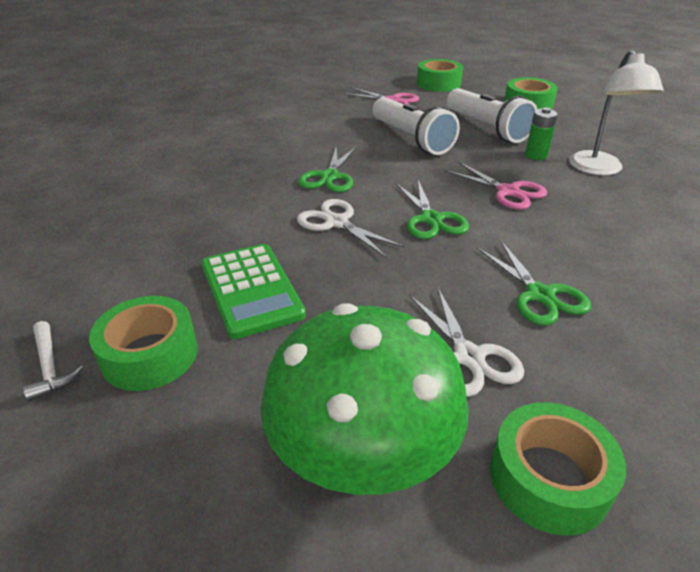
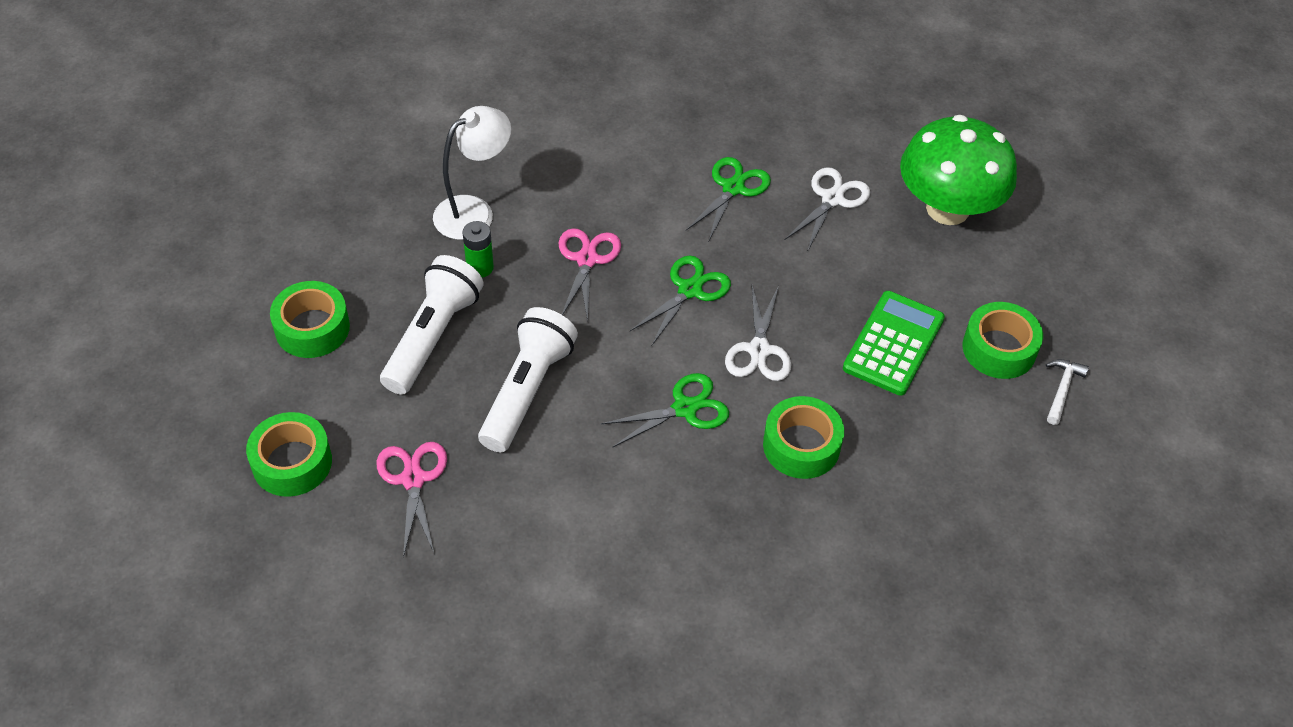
camera: 130 degrees left, 15 degrees up
(549, 478) = (883, 139): green tape -> green tape (801, 445)

